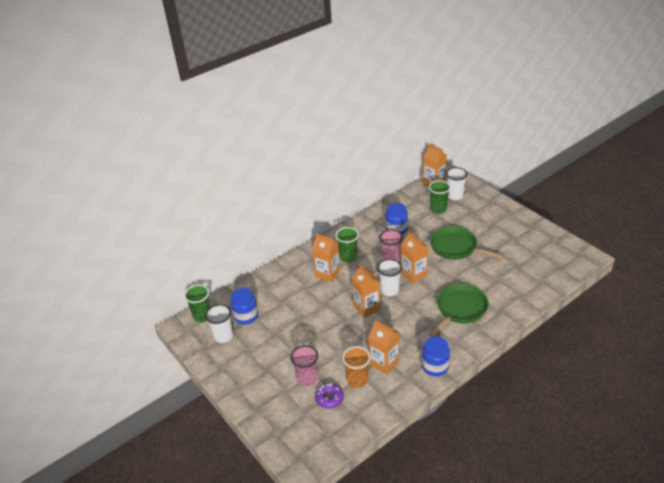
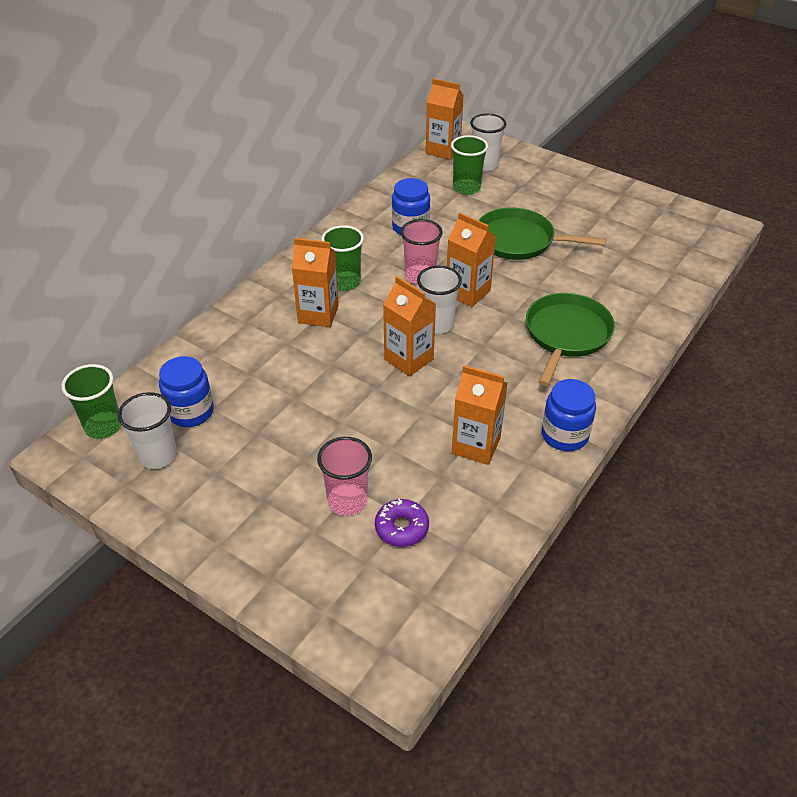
camera: 20 degrees left, 5 degrees up
(357, 380) = (440, 484): orange cup -> none

